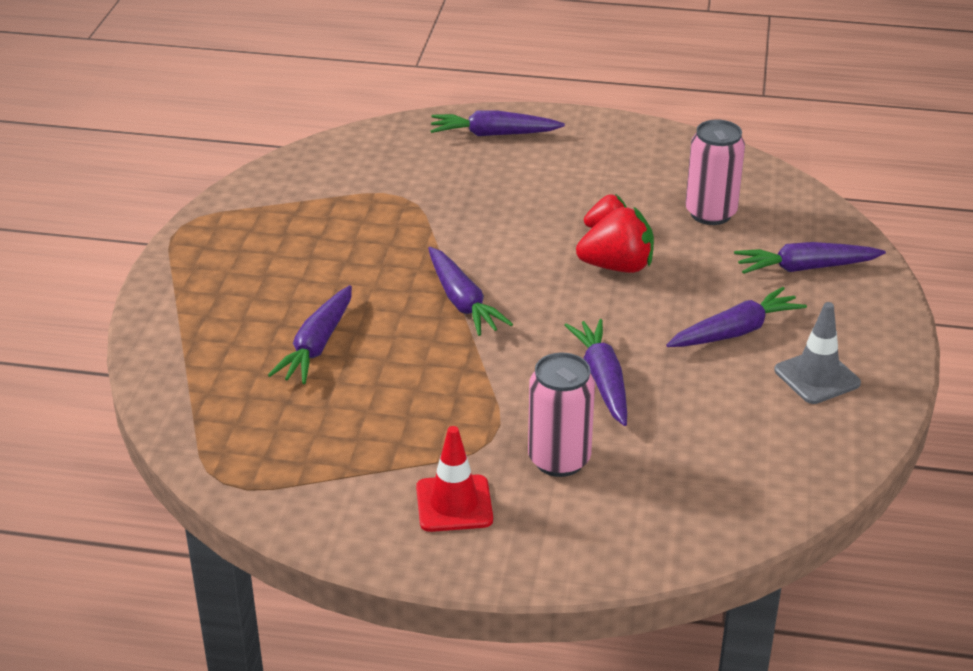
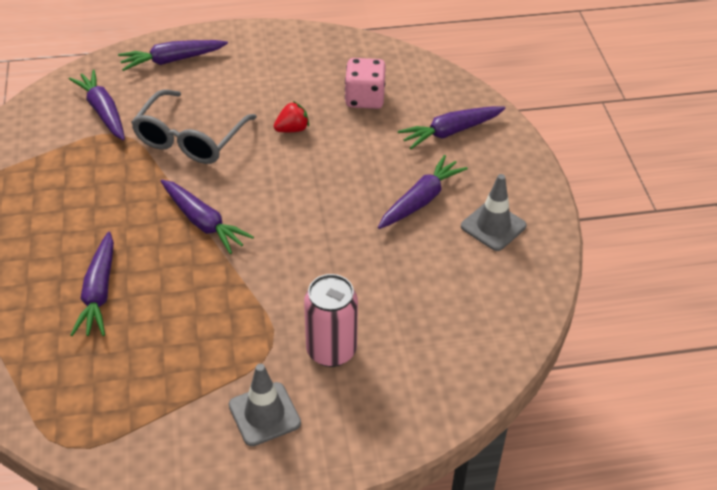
camera: 20 degrees left, 10 degrees up
(454, 504) = (264, 414): red traffic cone -> grey traffic cone
(481, 216) = (190, 139): none -> grey glasses
(602, 380) = (338, 268): purple carrot -> purple carrot (103, 112)
(617, 266) = (312, 162): red strawberry -> none
(710, 213) = (365, 98): pink can -> pink dice

